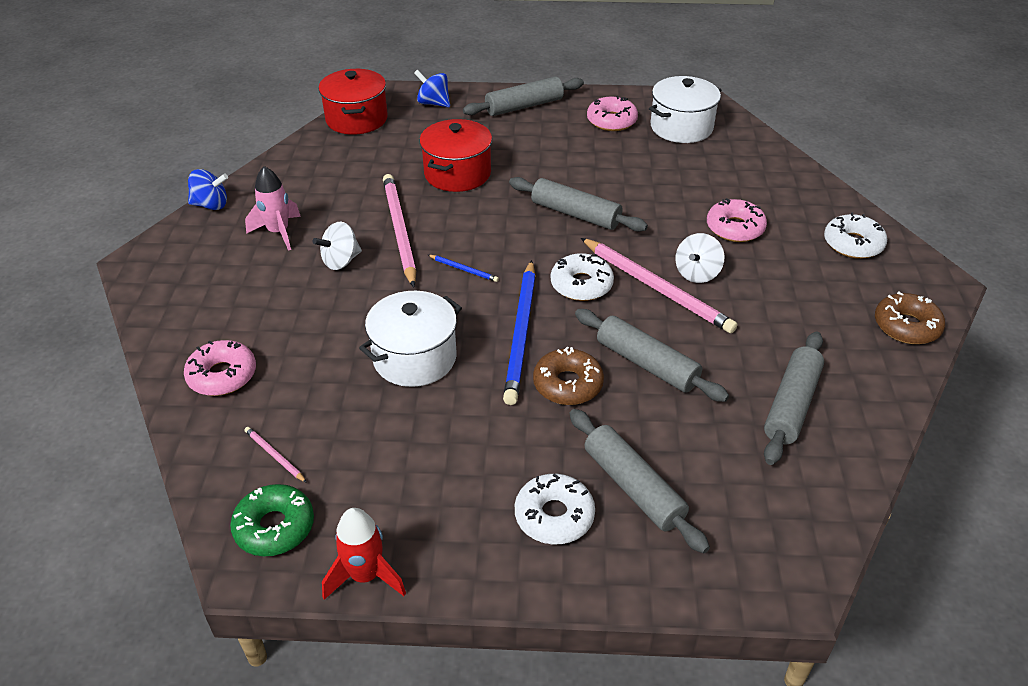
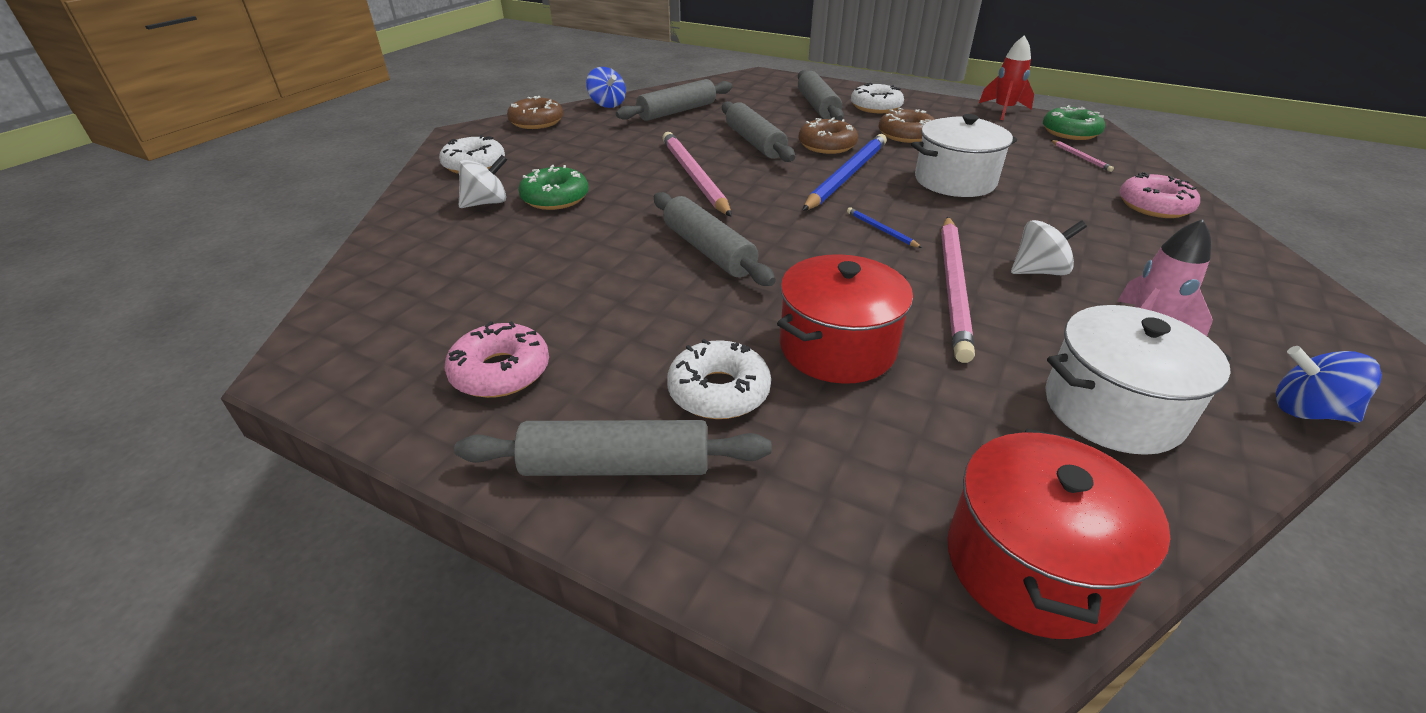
camera: 155 degrees left, 5 degrees down
(433, 103) = (815, 555): blue spinning top -> blue spinning top (607, 104)
(488, 441) = (906, 135): none -> brown donut
(581, 285) = (762, 192): white donut -> white donut (718, 391)
(681, 127) = (417, 325): white pot -> white pot (1112, 409)
(697, 273) = (644, 177): white spinning top -> white spinning top (486, 203)
(735, 228) = (555, 198): pink donut -> green donut

